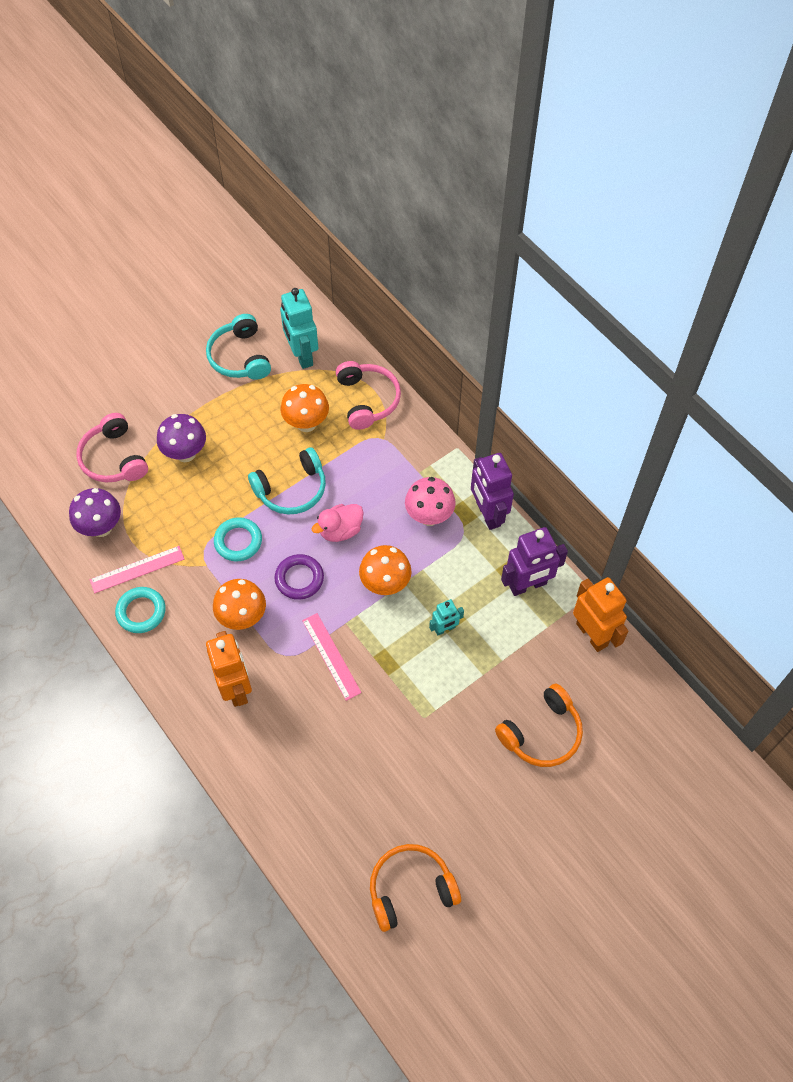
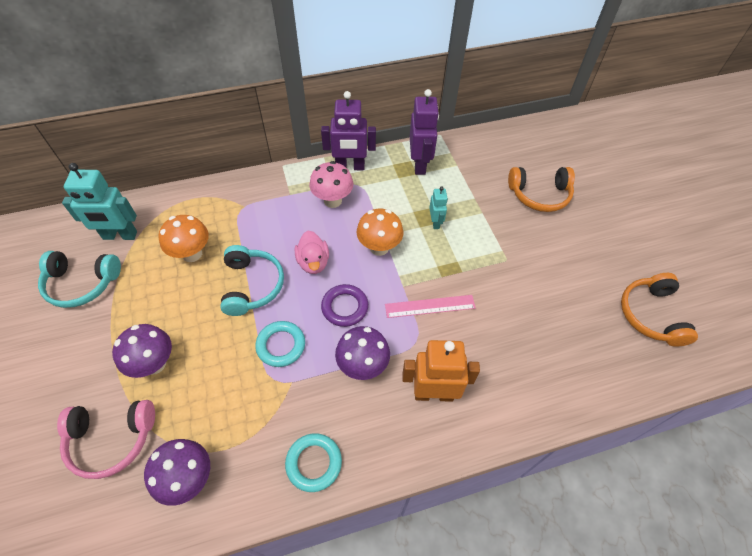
camera: 70 degrees left, 5 degrees down
(137, 569) = (261, 453): pink ruler -> none
(242, 617) = (363, 366): orange mushroom -> purple mushroom
(368, 400) = (200, 205): pink headphones -> none
(542, 733) = (539, 195): orange headphones -> orange headphones turned 105 degrees clockwise
(592, 634) = (472, 145): orange robot -> none

